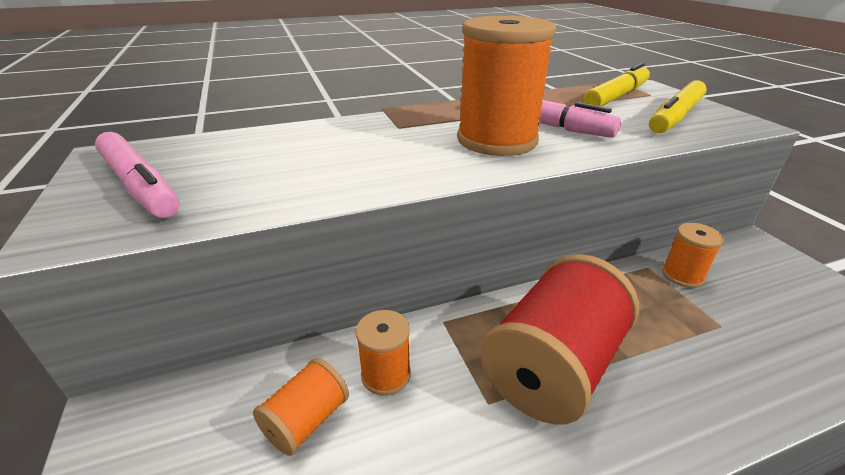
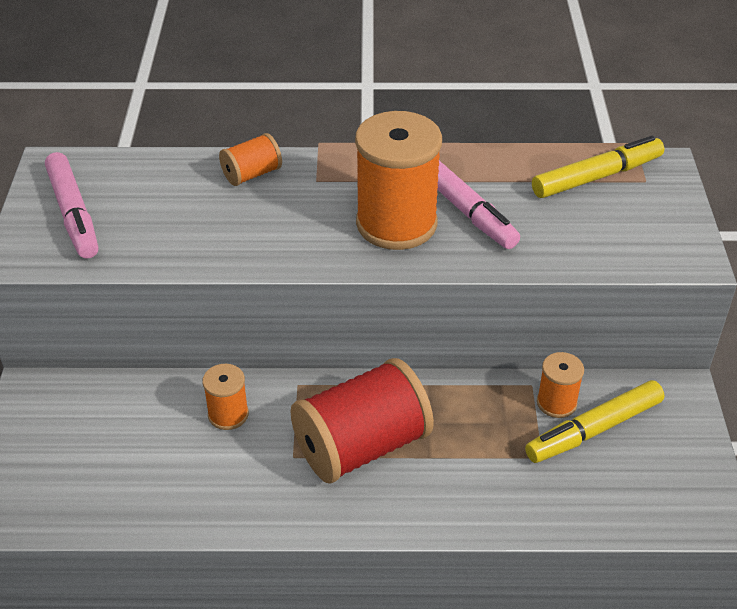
camera: 20 degrees right, 10 degrees up
(306, 420) = (159, 430): orange spool -> orange spool (252, 174)
(675, 117) = (622, 229): yellow marker -> yellow marker (594, 430)

